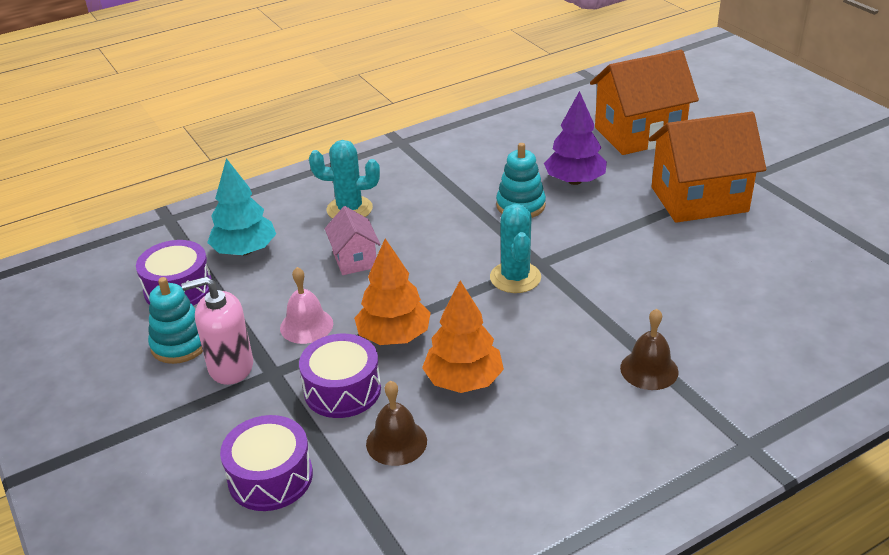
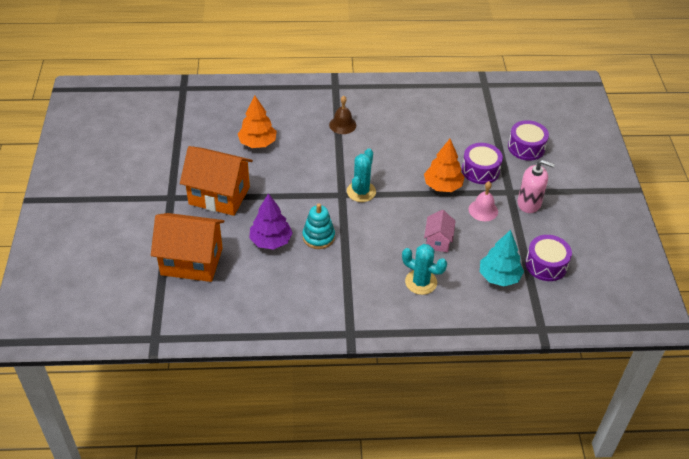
camera: 155 degrees left, 10 degrees up
(180, 344) = (552, 227): turquoise stacking toy -> none
(396, 442) = (468, 140): brown bell -> none
(463, 380) = (424, 152): orange tree -> orange tree (257, 143)

